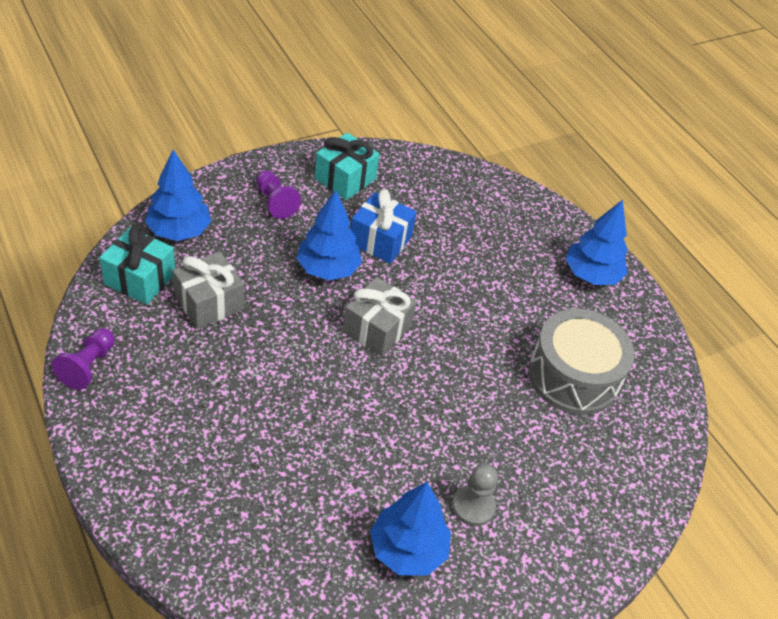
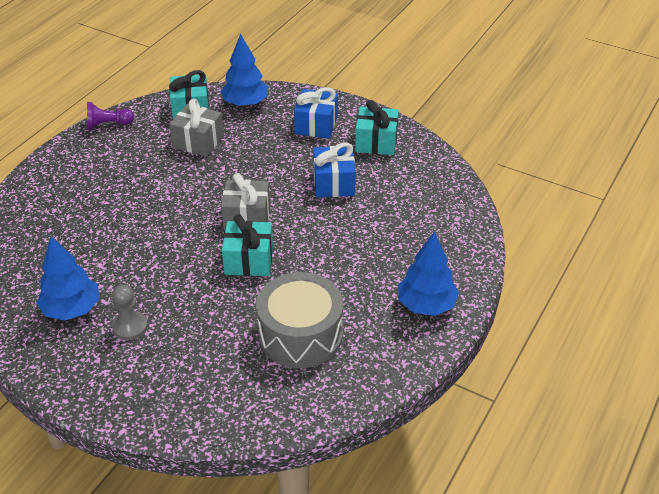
camera: 65 degrees right, 5 degrees down
(275, 202) = (316, 125): purple pawn -> blue gift
(328, 269) = (279, 173): blue tree -> none
(443, 361) = (249, 260): none -> turquoise gift

